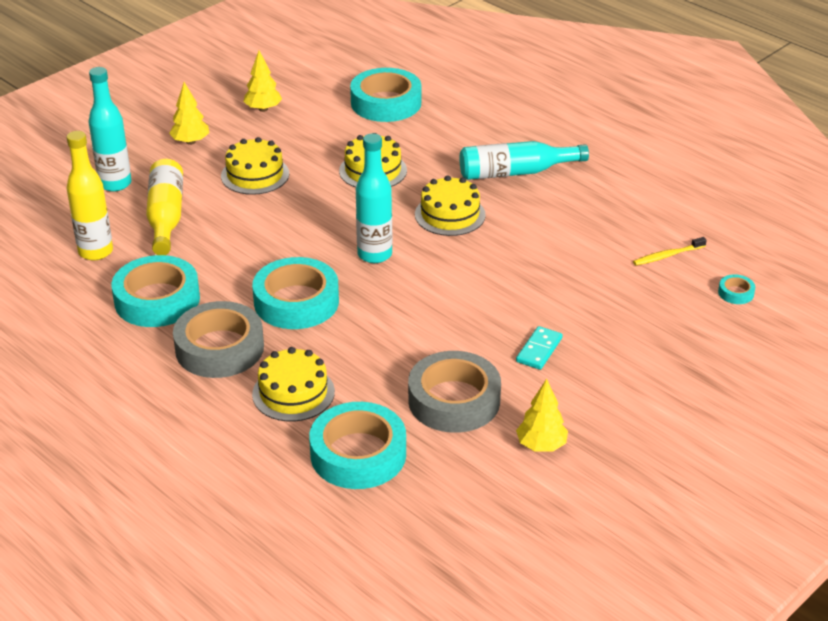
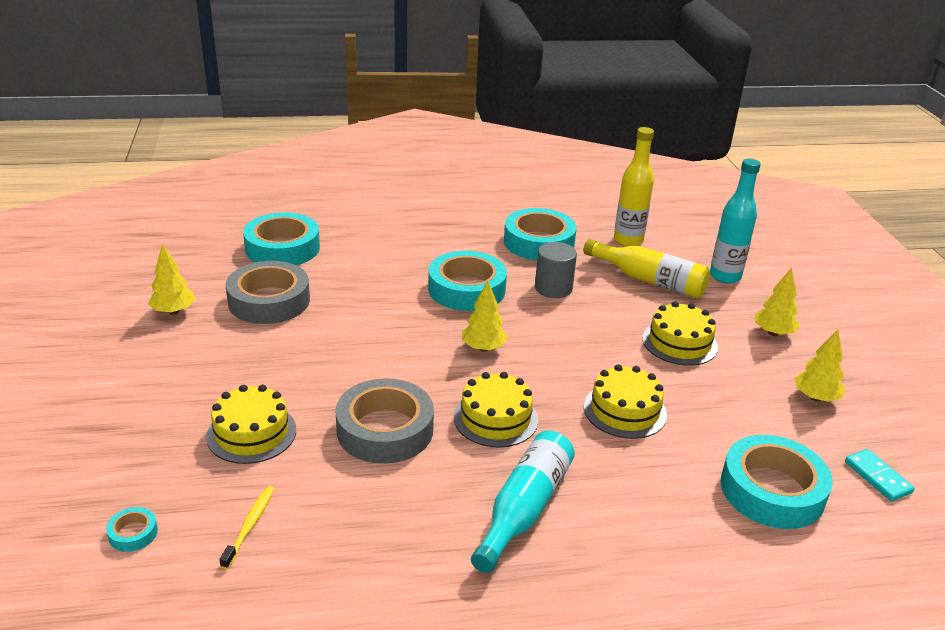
camera: 125 degrees right, 5 degrees down
(219, 348) = (454, 244): grey tape -> grey tape (385, 430)
(239, 258) = (553, 288): none -> grey cylinder
(293, 393) = (371, 250): yellow cake -> yellow cake (251, 433)
(374, 255) = (483, 348): turquoise bottle -> yellow tree
(539, 350) = (256, 364): turquoise domino -> turquoise domino (877, 477)

